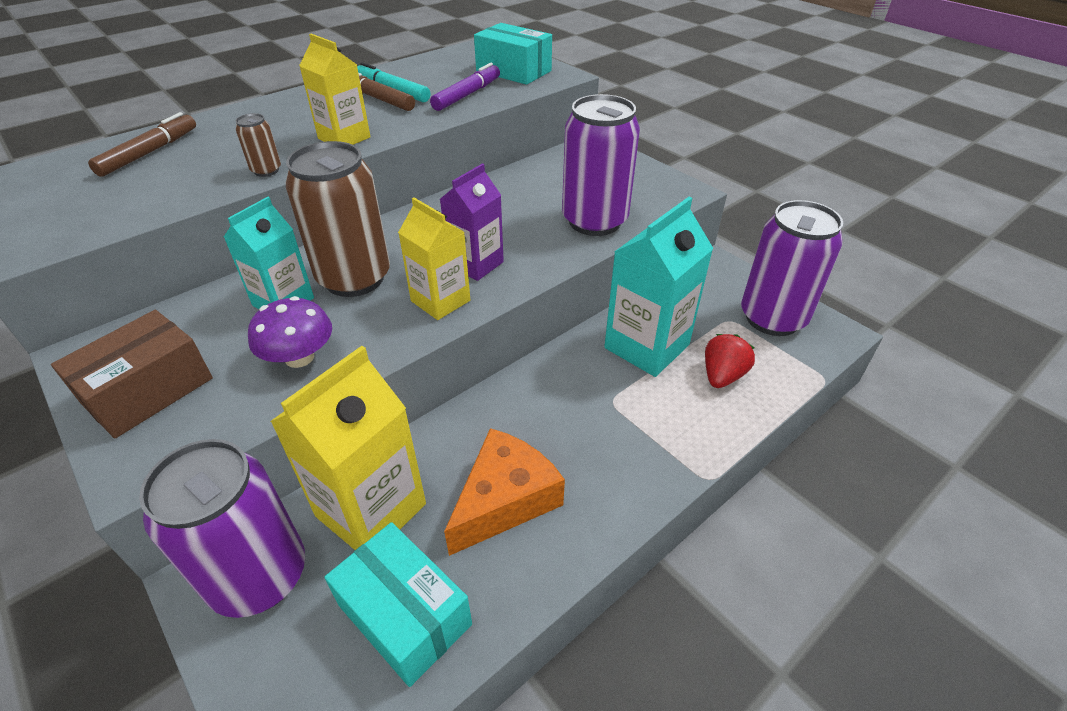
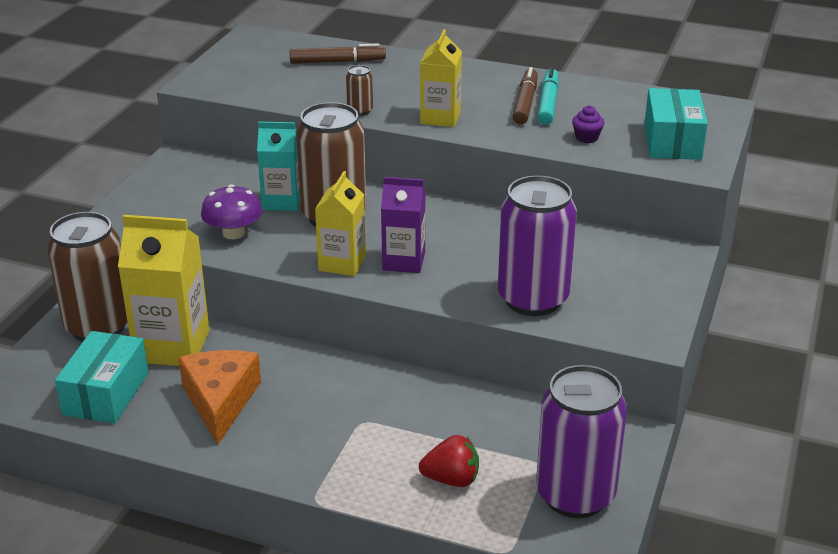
camera: 60 degrees right, 10 degrees down
(148, 391) = (164, 197): brown box -> none
(259, 576) = (98, 326): purple can -> brown can
(467, 95) = (586, 138): purple marker -> purple cupcake
(504, 500) = (220, 401): orange cheese -> orange cheese turned 105 degrees counterclockwise
(646, 346) = (451, 421): turquoise carton -> none

